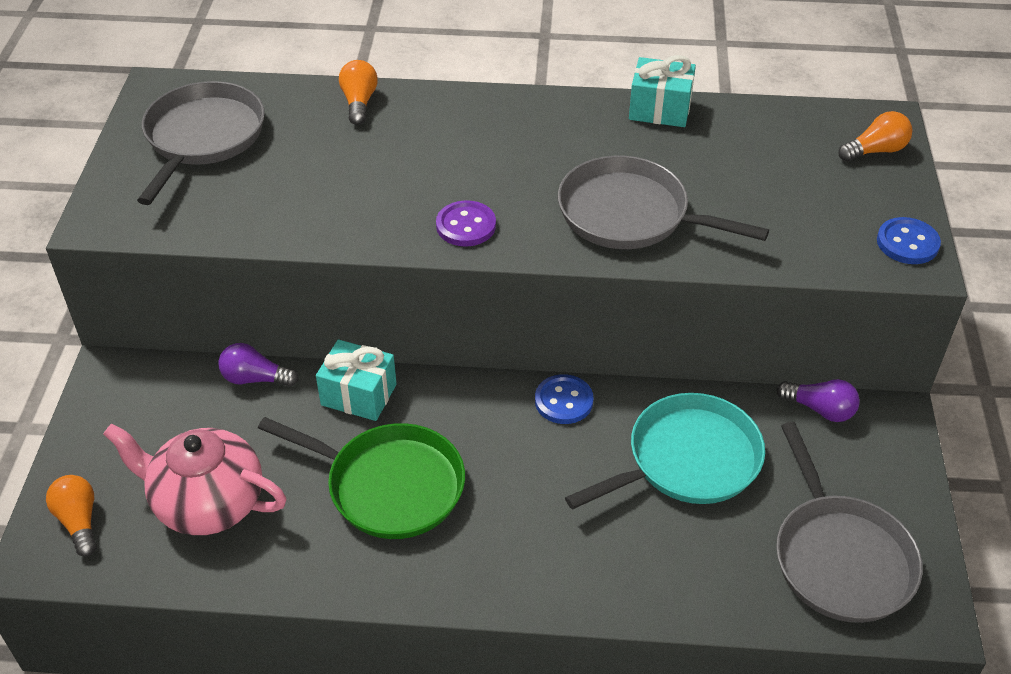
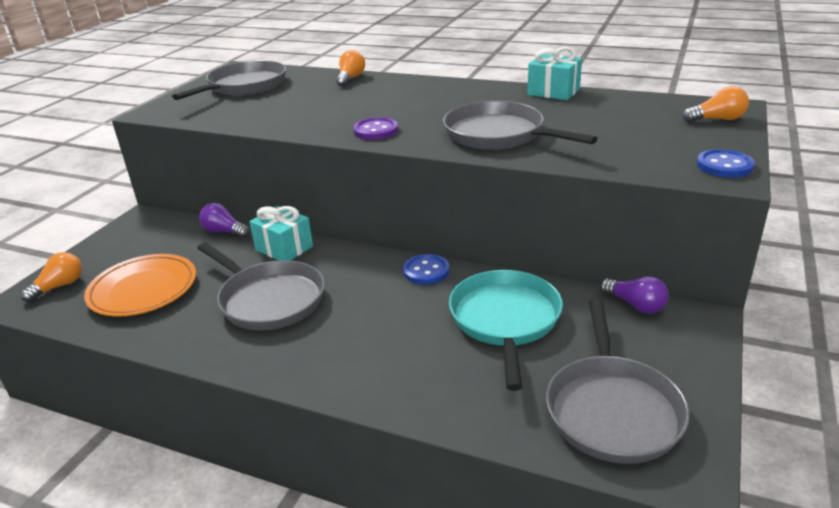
camera: 20 degrees right, 15 degrees down
(79, 521) = (59, 286): orange light bulb -> orange light bulb turned 45 degrees clockwise
(207, 503) = (143, 289): pink teapot -> orange plate
(389, 486) = (269, 299): green pan -> grey pan
(687, 460) = (505, 320): turquoise pan -> turquoise pan turned 75 degrees counterclockwise

